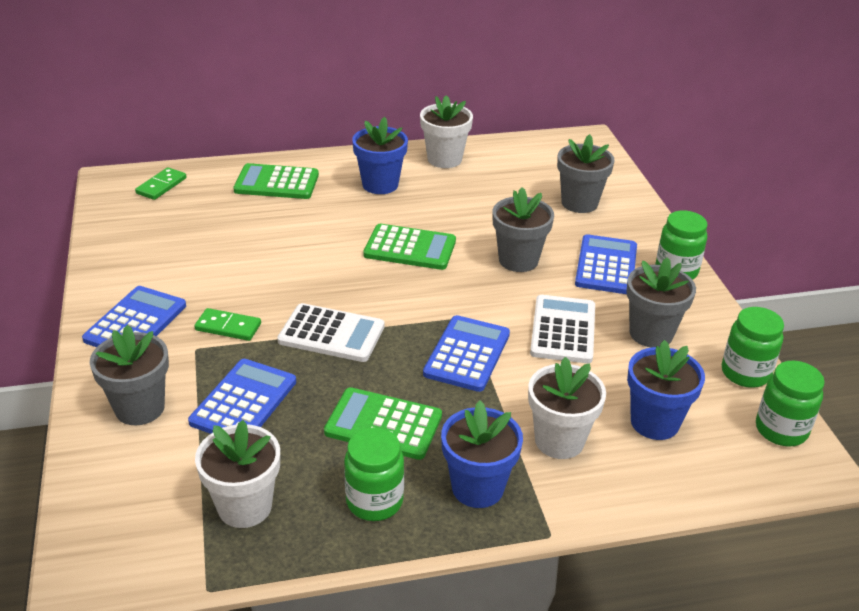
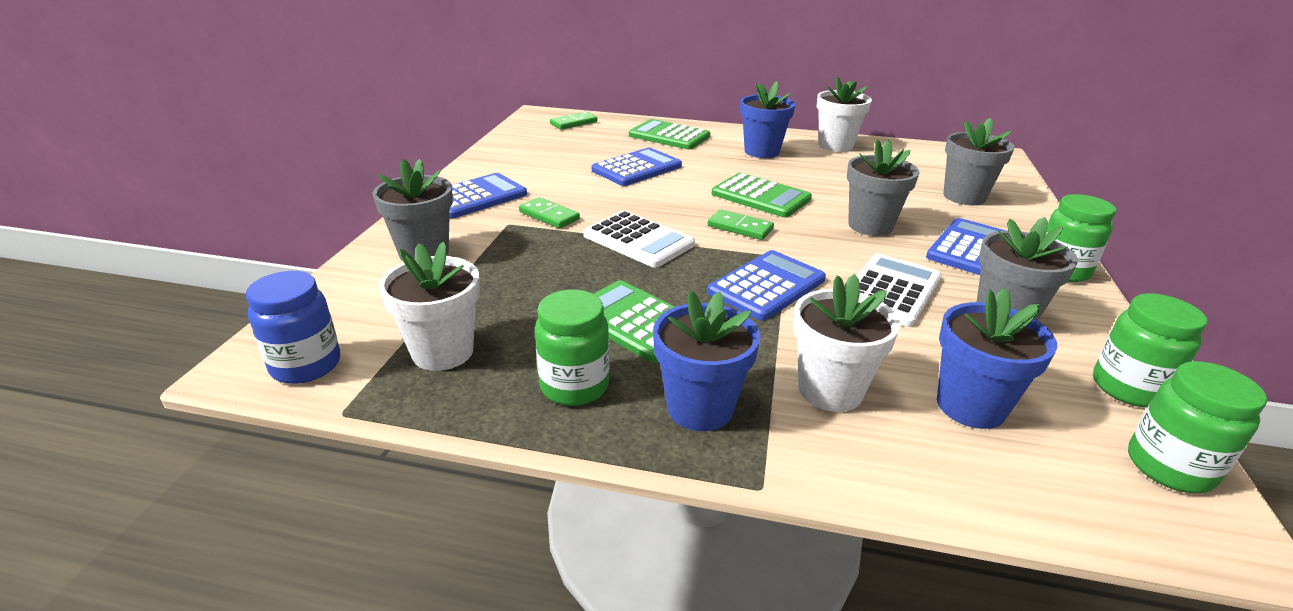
camera: 25 degrees right, 5 degrees down
(136, 560) = (306, 365): none -> blue jar
(244, 402) = (516, 270): blue calculator -> blue calculator (637, 168)
(412, 293) = (740, 227): none -> green domino

